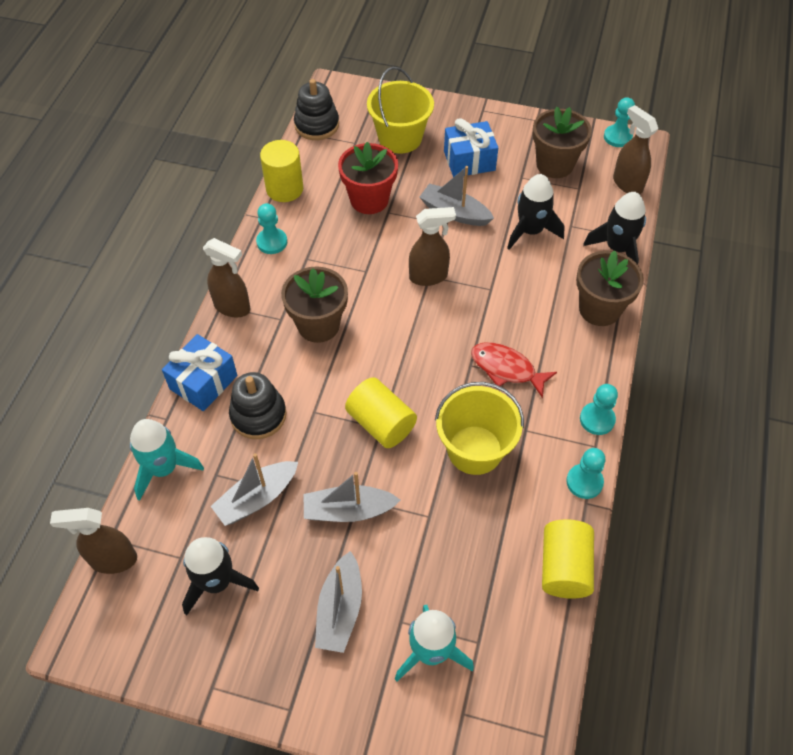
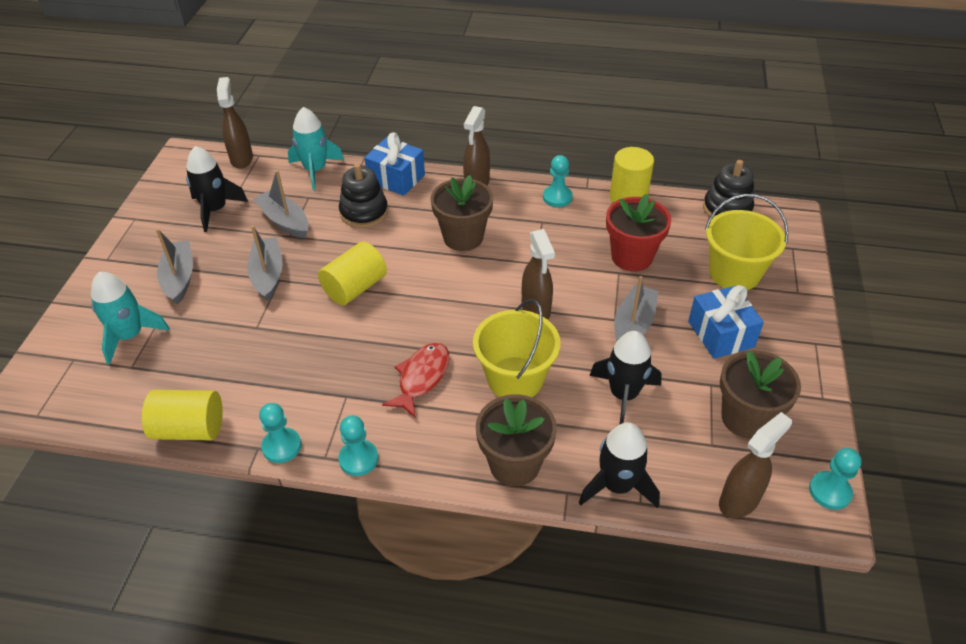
camera: 85 degrees right, 10 degrees down
(340, 609) = (179, 278): grey boat -> grey boat turned 75 degrees clockwise
(475, 450) = (324, 356): yellow bucket -> yellow bucket (515, 379)

